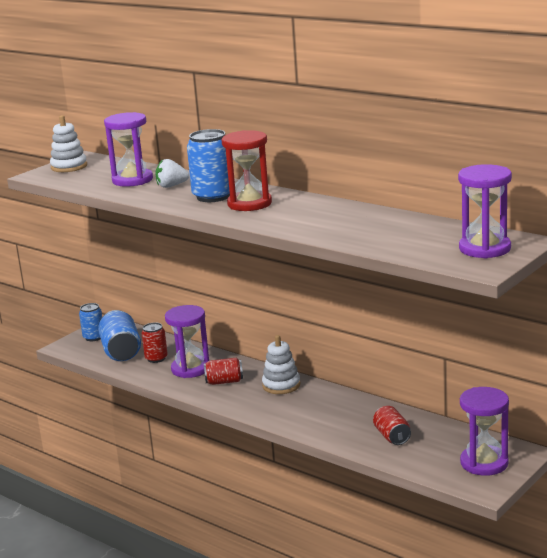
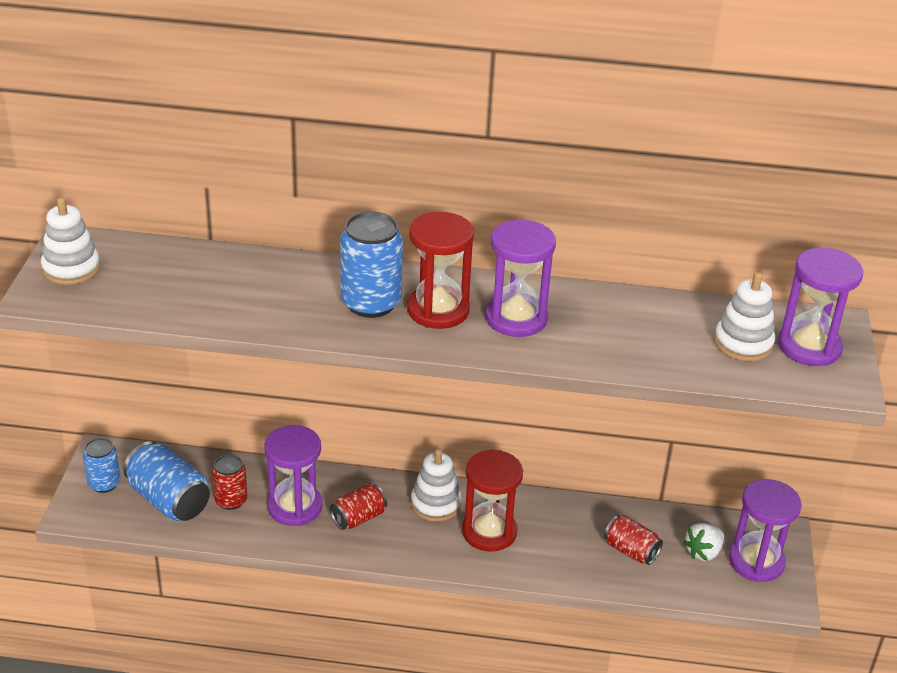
camera: 35 degrees left, 15 degrees up
(132, 180) = (210, 285): purple hourglass -> purple hourglass (516, 318)
(171, 186) = (285, 289): white strawberry -> white strawberry (703, 552)
(302, 406) = (489, 532): none -> red hourglass
(436, 241) = (743, 343): none -> white stacking toy

